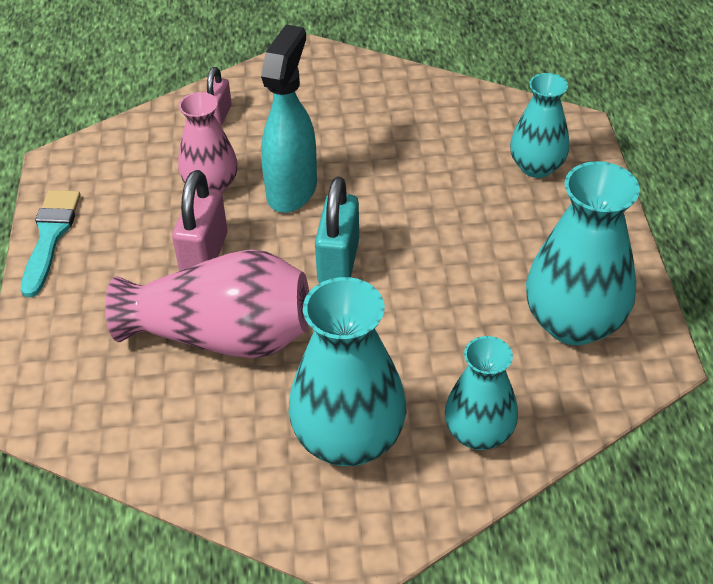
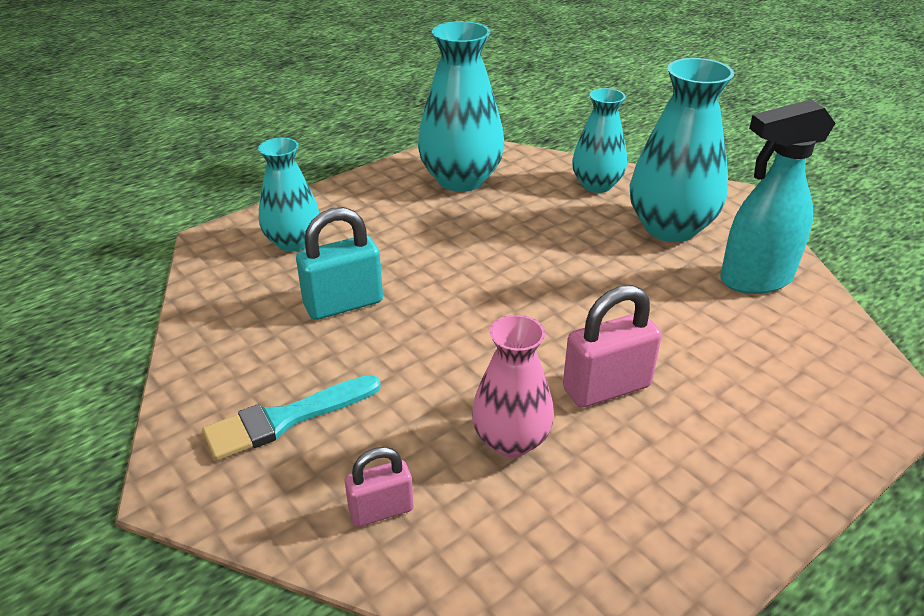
camera: 125 degrees left, 10 degrees down
(50, 236) = (733, 538): turquoise brush -> turquoise brush (285, 419)
(222, 336) = (673, 325): pink vase -> none
(292, 190) = (457, 372): turquoise spray bottle -> turquoise spray bottle (755, 280)
(338, 262) = (520, 300): turquoise padlock -> turquoise padlock (343, 304)

